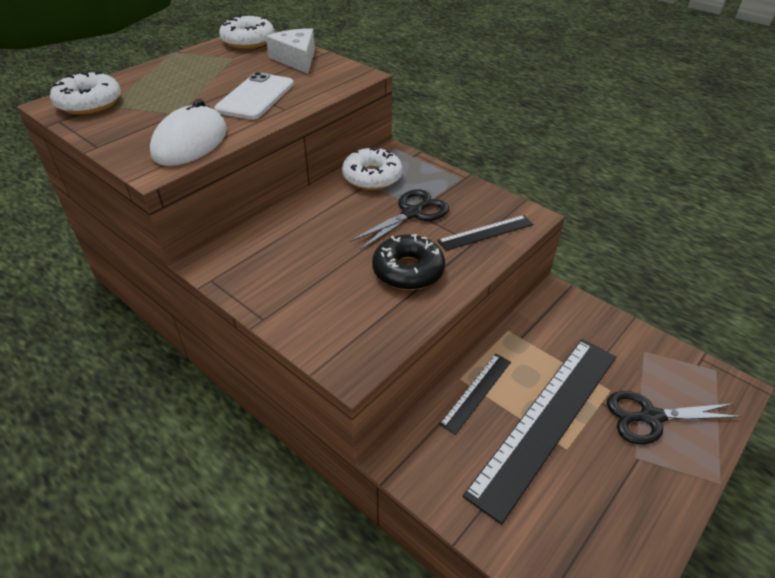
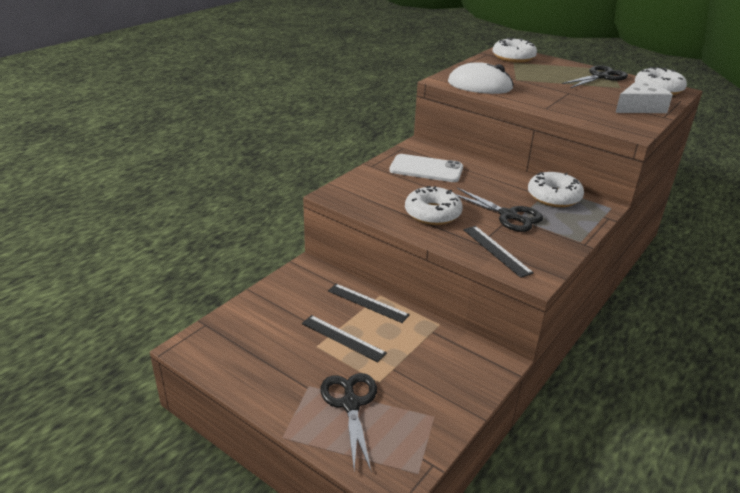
camera: 85 degrees right, 10 degrees down
(196, 61) = (600, 77): none -> black scissors
(255, 97) = (557, 98): white phone -> white phone (426, 169)
(408, 270) = (432, 213): black donut -> white donut
(547, 420) = (343, 338): black ruler -> black ruler, size x0.47

